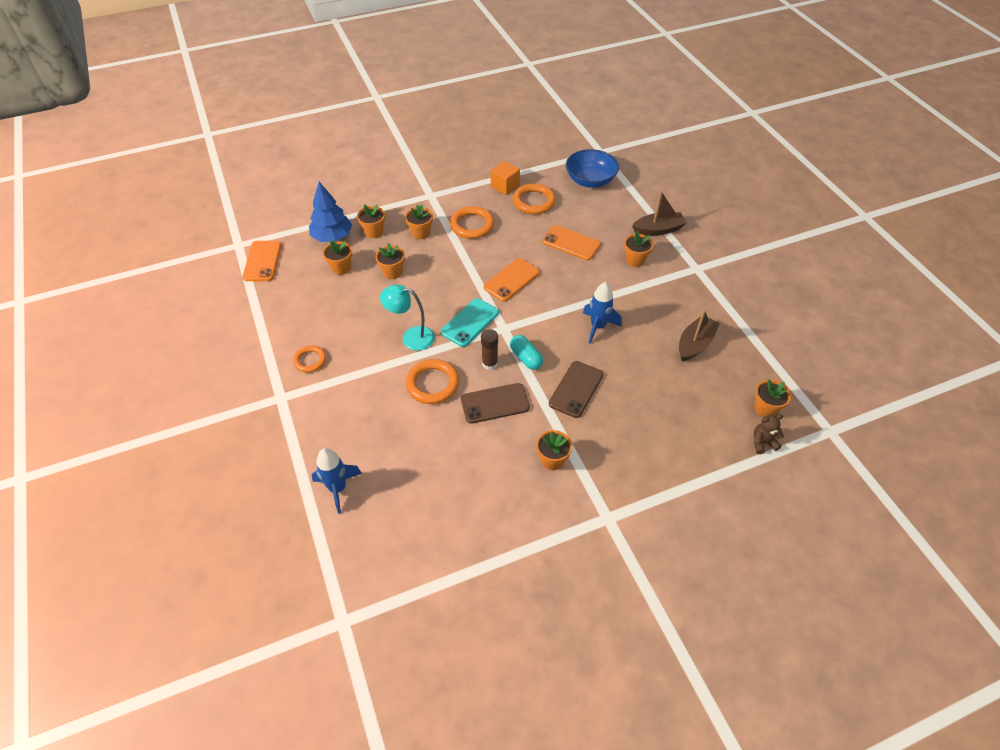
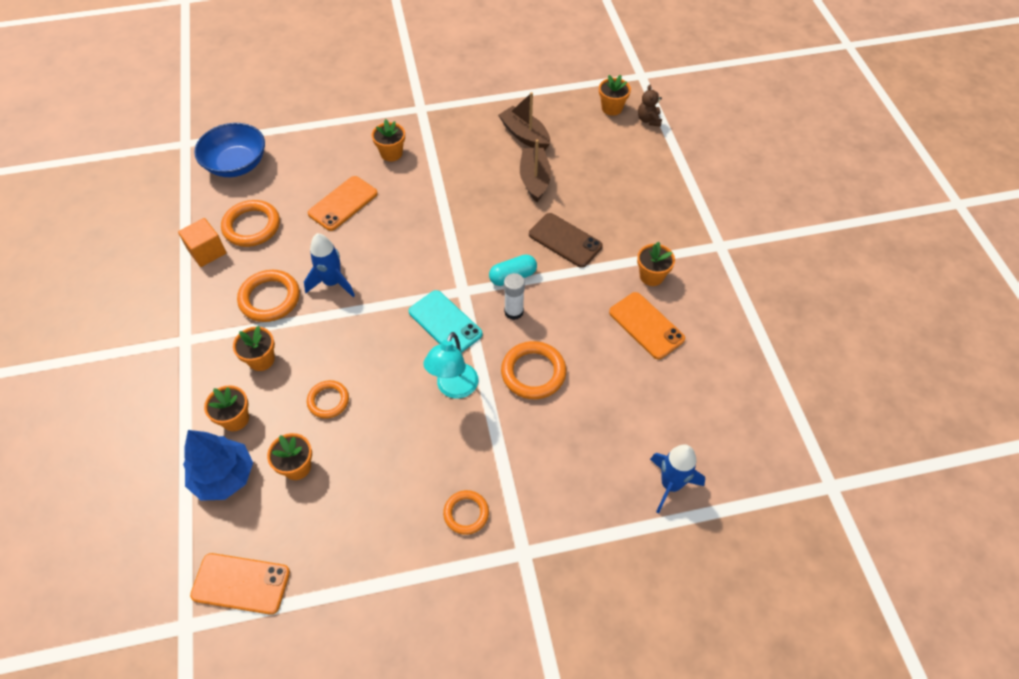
camera: 80 degrees left, 5 degrees up
(392, 272) = (328, 401): orange flower pot -> orange ring
(490, 363) = (514, 312): brown glue stick -> white glue stick
(495, 403) = (572, 315): brown phone -> none
(511, 280) = (386, 271): orange phone -> orange phone (646, 325)
(598, 327) = (482, 205): blue rocket -> blue rocket (332, 283)
(658, 230) = (350, 124): brown boat -> brown boat (534, 180)

